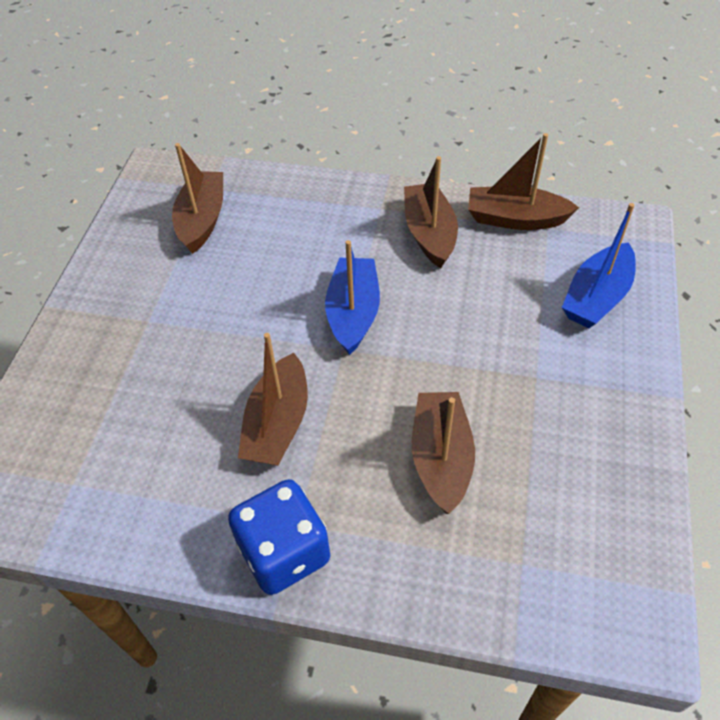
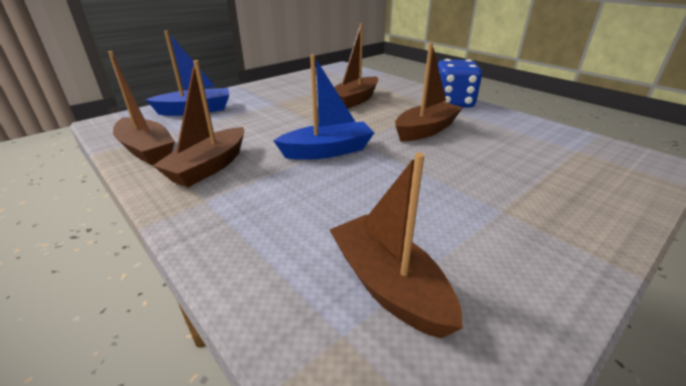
camera: 145 degrees left, 20 degrees down
(202, 220) = (388, 285): brown boat -> brown boat turned 105 degrees clockwise
(353, 313) = (327, 151): blue boat -> blue boat turned 150 degrees counterclockwise

